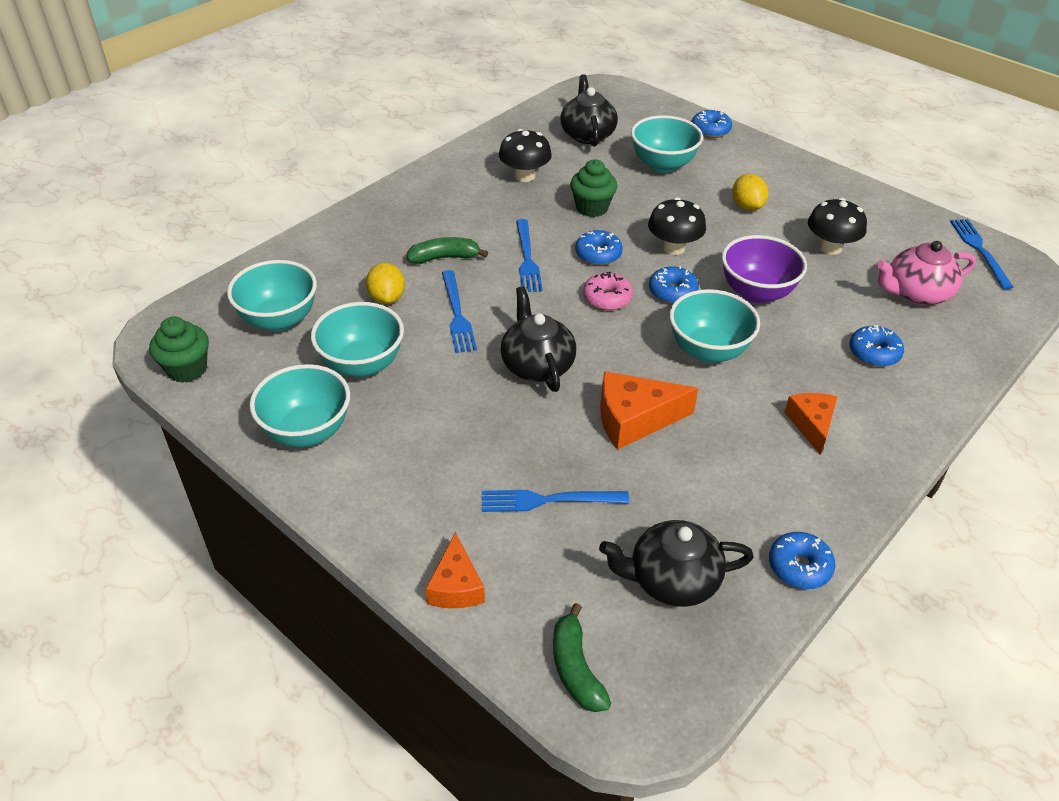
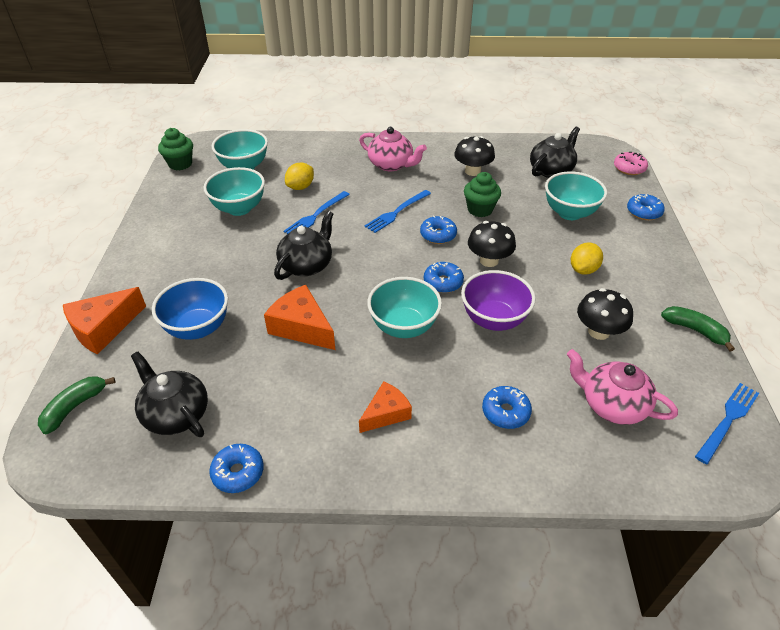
camera: 50 degrees right, 0 degrees up
(307, 431) = (172, 220): turquoise bowl -> none
(438, 216) = (391, 165): none -> pink teapot
(445, 257) = (358, 186): green banana -> green banana (695, 330)
(456, 586) = (103, 328): orange cheese -> orange cheese, size x1.52
(548, 500) = (198, 328): blue fork -> blue bowl
(607, 298) = (401, 260): pink donut -> pink donut (629, 168)

